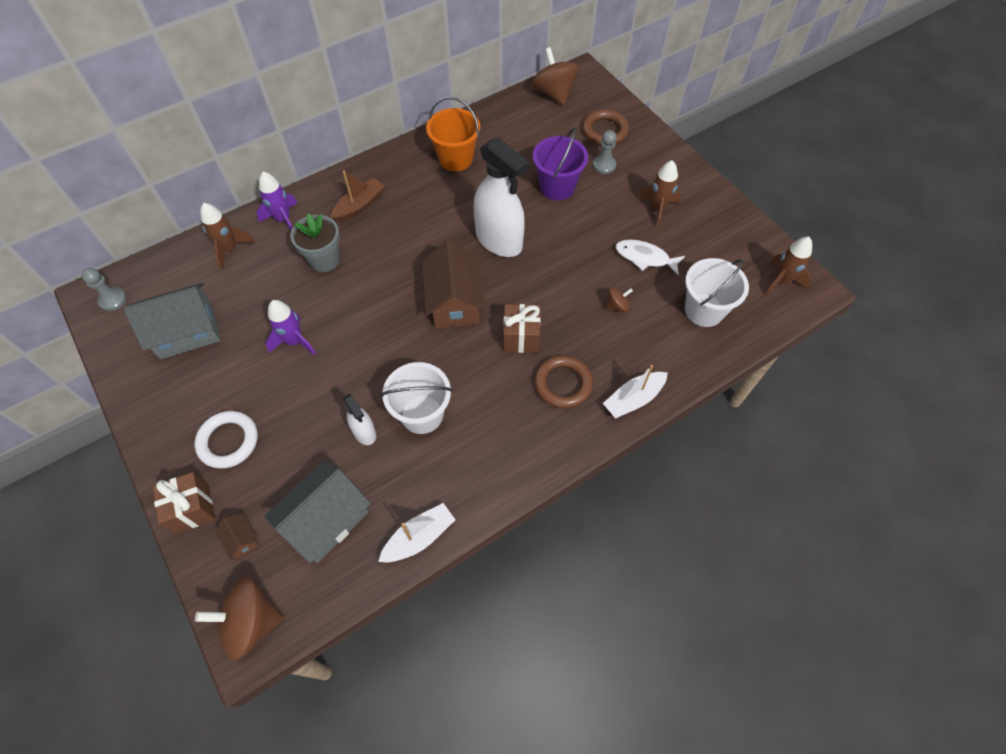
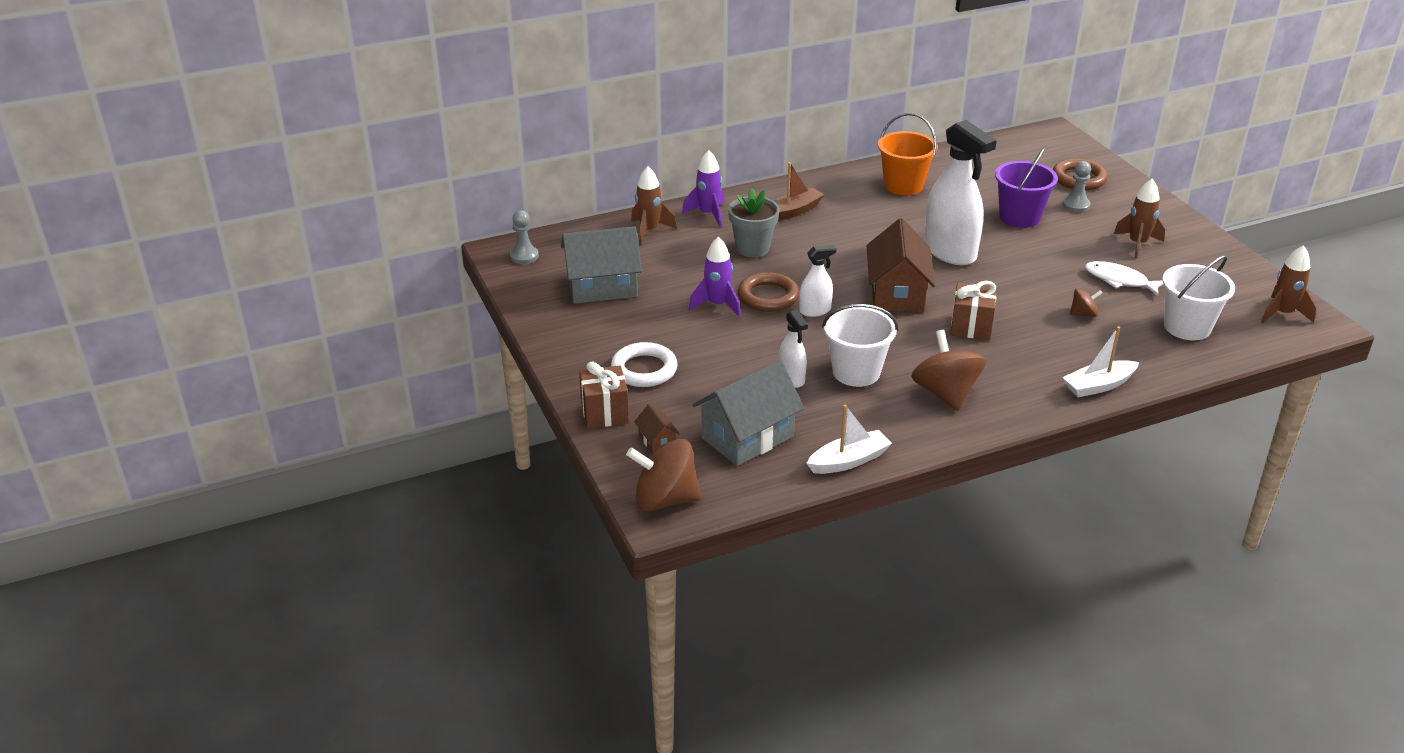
camera: 10 degrees right, 25 degrees down
(383, 336) = (815, 310): none -> white spray bottle
(554, 93) = (1020, 145): brown spinning top -> brown spinning top (945, 393)
(563, 384) = (1017, 366): brown ring -> brown ring (768, 297)

